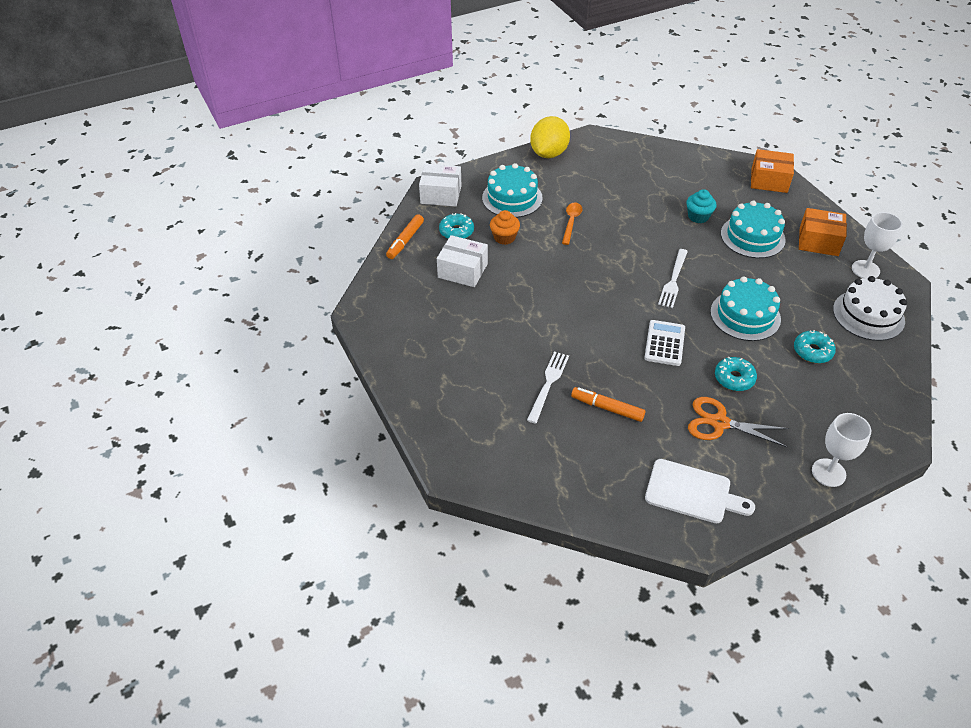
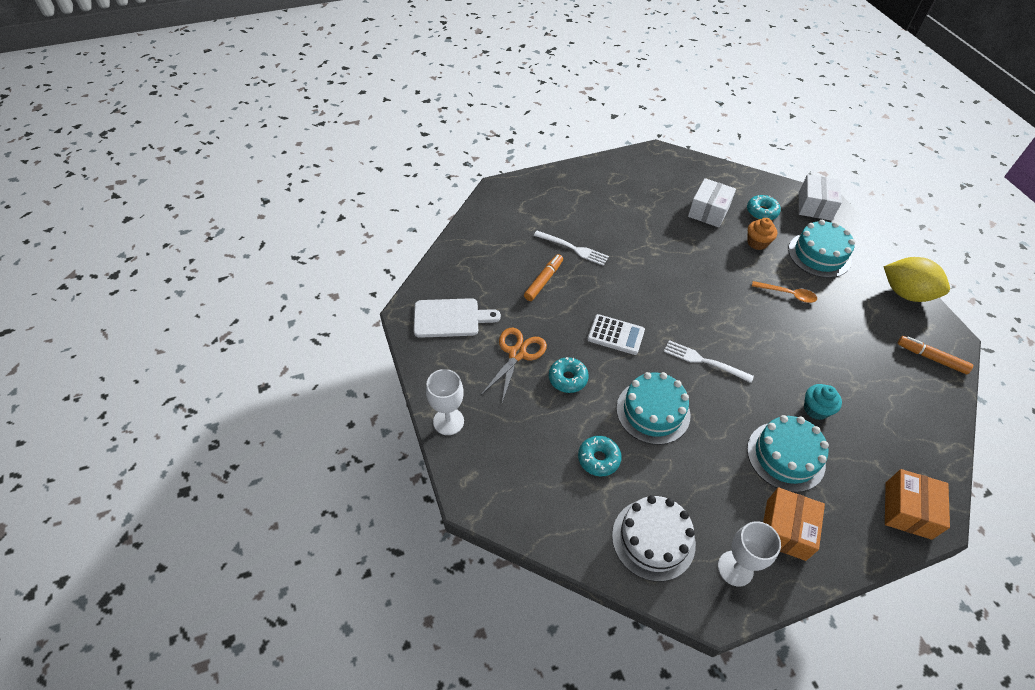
camera: 95 degrees right, 5 degrees up
(405, 241) = (745, 180): orange marker -> orange marker (931, 358)
(692, 492) = (450, 318): white cutting board -> white cutting board turned 120 degrees counterclockwise

